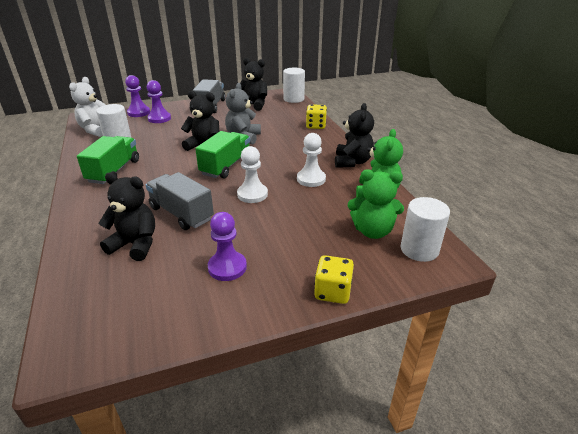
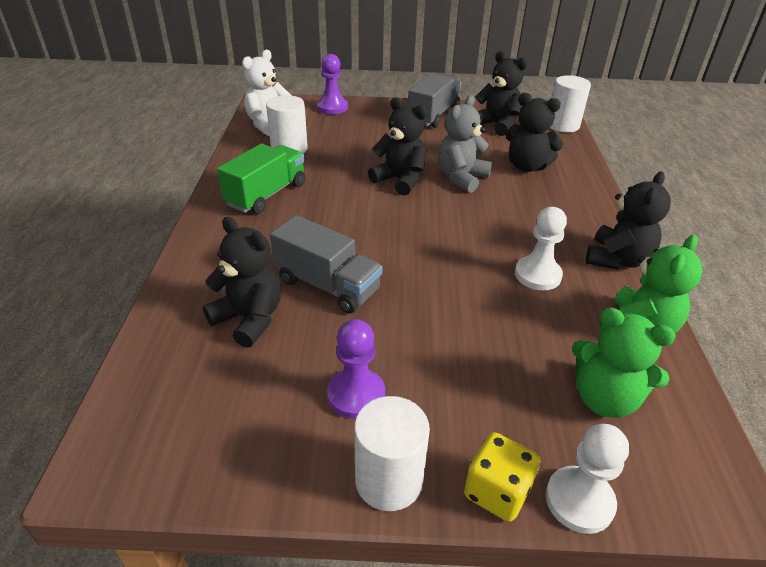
camera: 20 degrees right, 5 degrees up
(159, 118) = (355, 122): purple pawn -> none
(181, 213) = (327, 285): grey truck -> grey truck turned 150 degrees clockwise
(226, 166) = (418, 221): green truck -> none
(252, 194) = (438, 279): white pawn -> white pawn (579, 501)
(281, 124) = (527, 166): none -> black teddy bear
(316, 126) = (580, 180): yellow dice -> none
(419, 249) = (674, 459): white cylinder -> white cylinder (389, 480)

